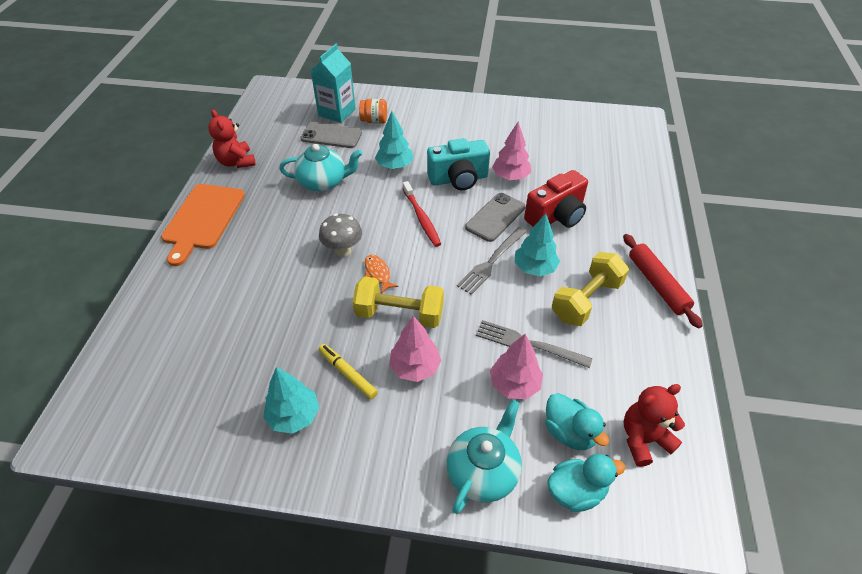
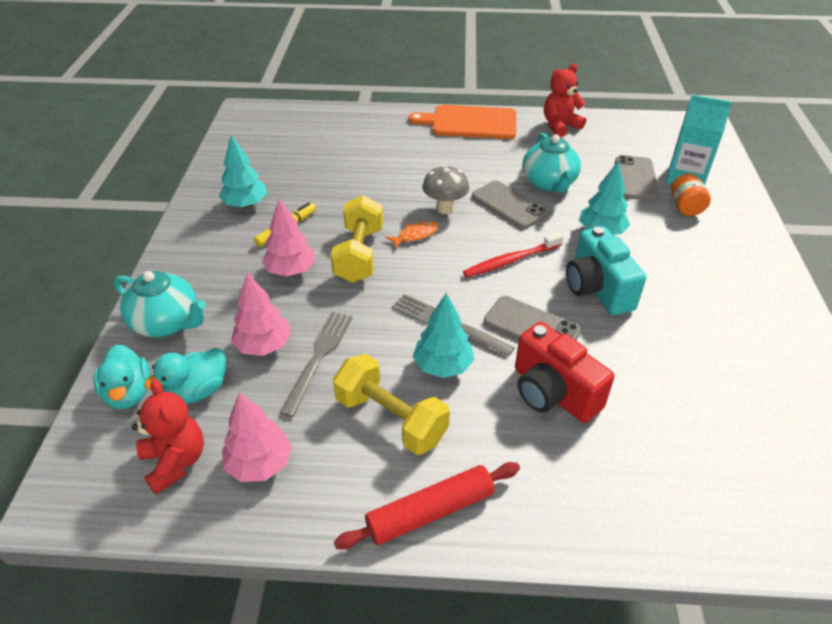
camera: 85 degrees right, 5 degrees down
(348, 210) = (508, 205): none -> grey phone
(510, 176) = (624, 342): pink tree -> pink tree (260, 463)

